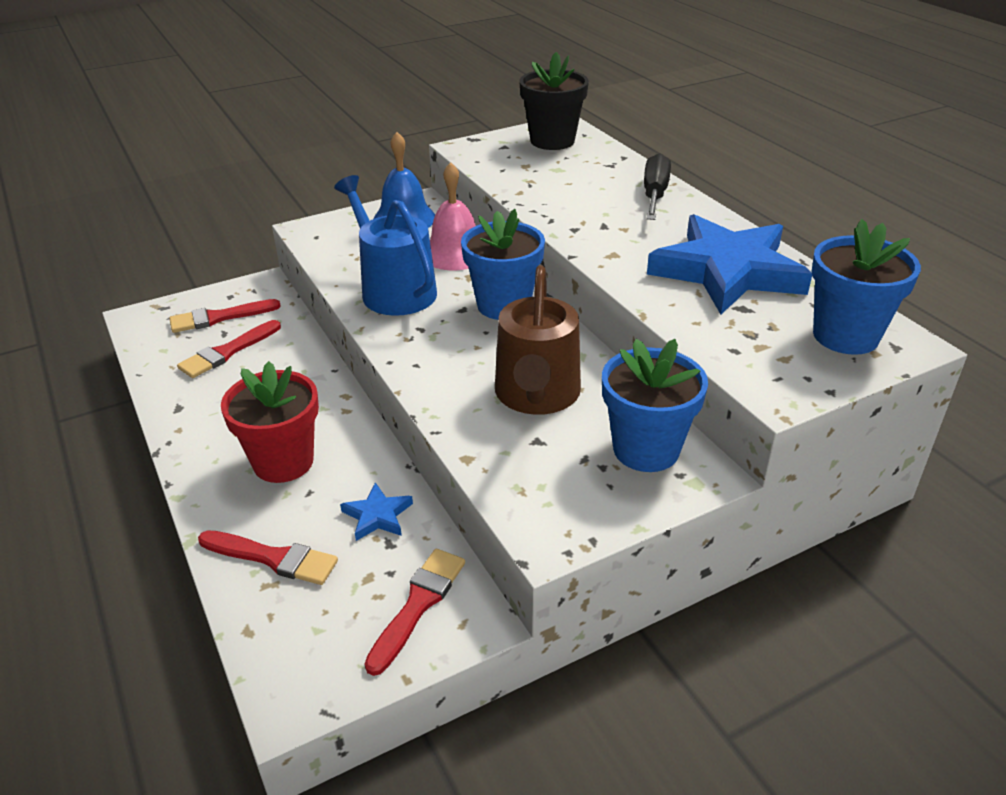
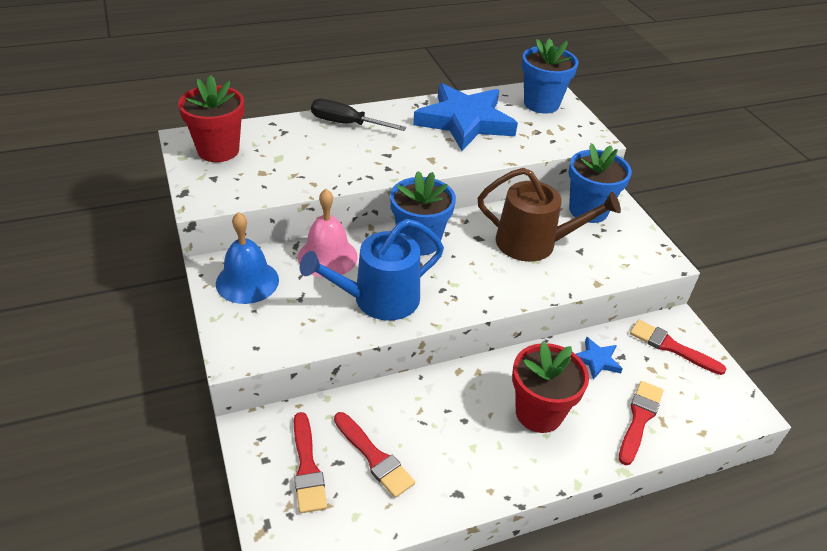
camera: 85 degrees left, 5 degrees up
(552, 141) = (218, 150): black flower pot -> red flower pot

